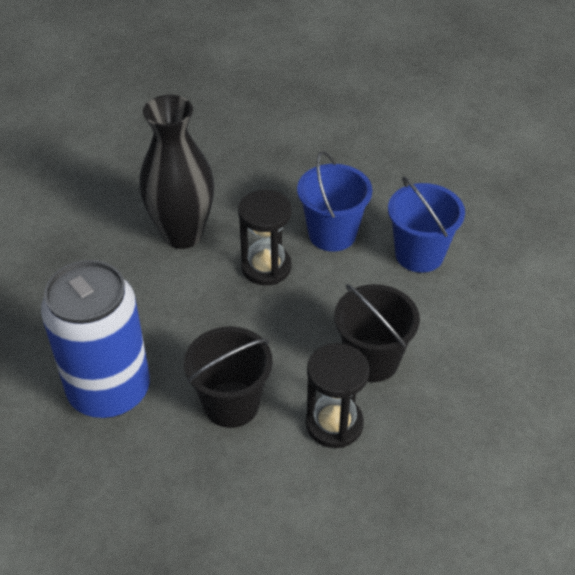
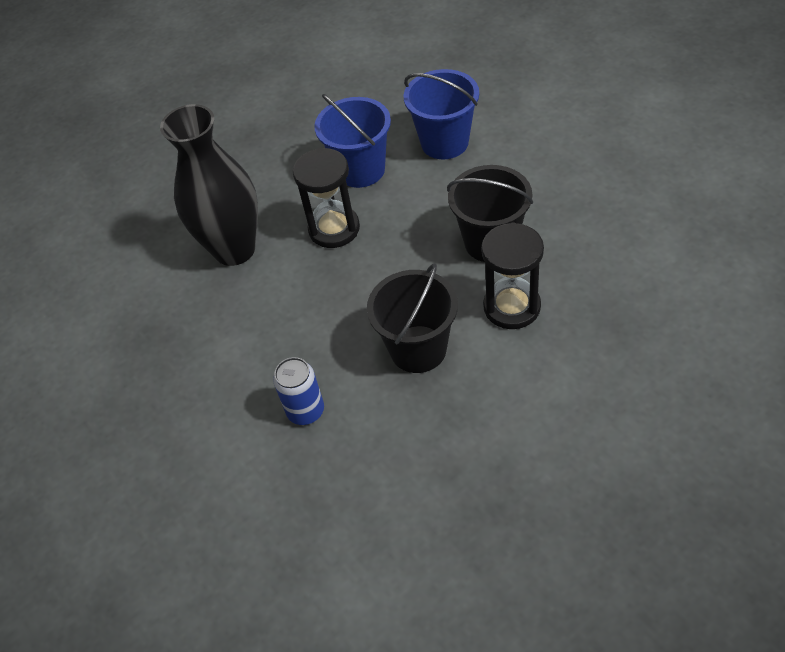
camera: 30 degrees left, 5 degrees up
(109, 390) = (305, 411): blue can -> blue can, size x0.44

